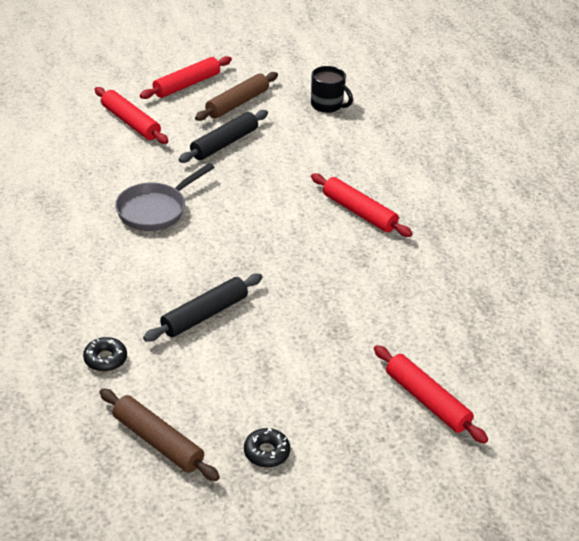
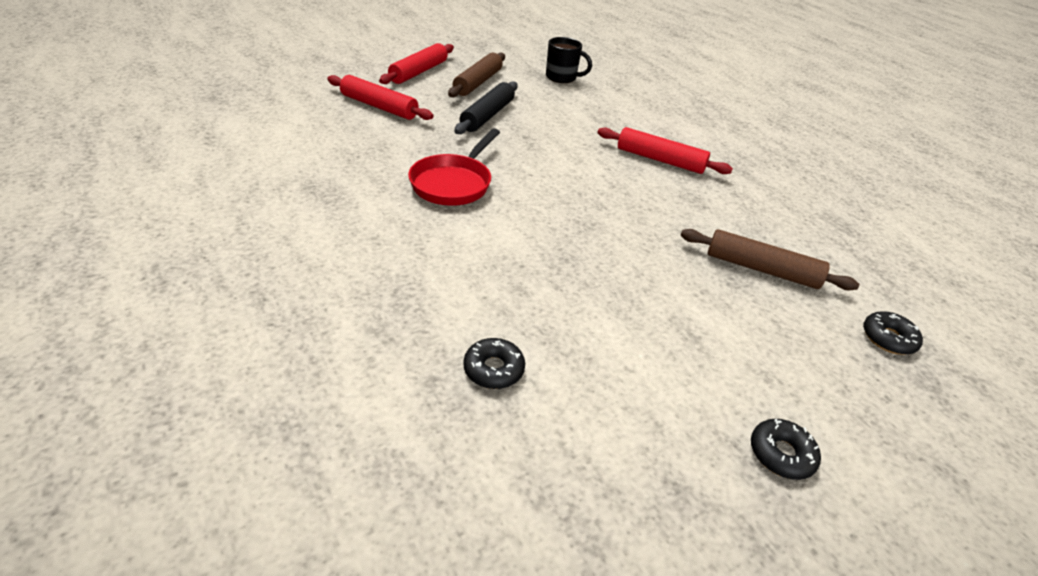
camera: 20 degrees left, 0 degrees up
(155, 210) = (454, 183): grey pan -> red pan
(158, 441) = (636, 477): brown rolling pin -> brown rolling pin (761, 269)
(205, 315) = (581, 288): black rolling pin -> none
(427, 400) = (888, 338): red rolling pin -> black donut

